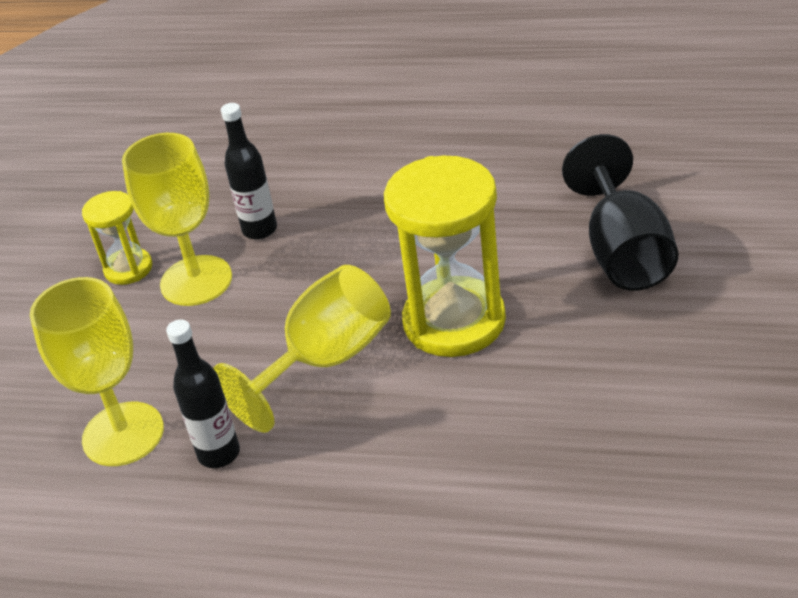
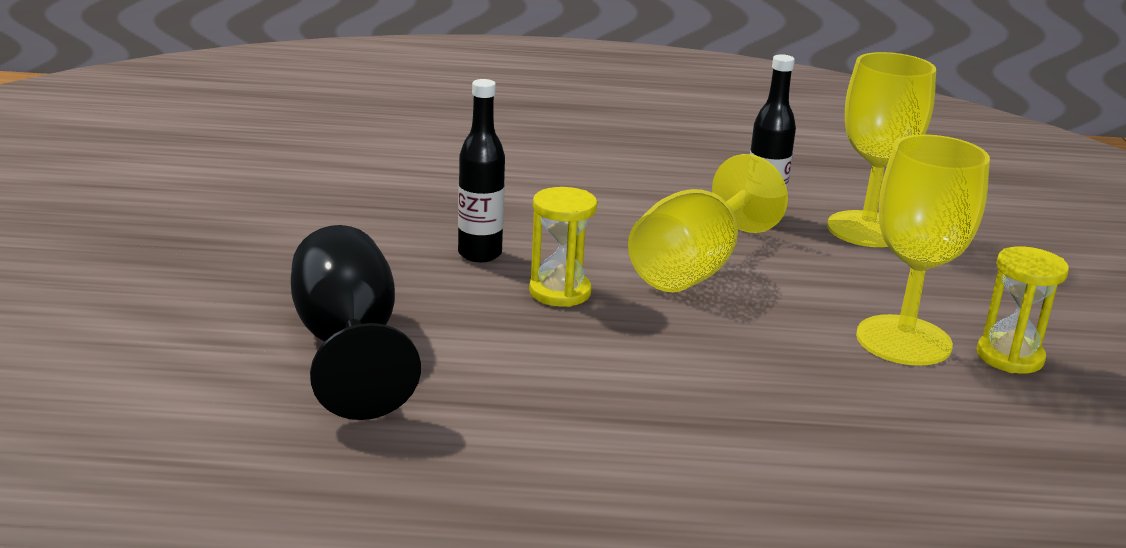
camera: 165 degrees right, 15 degrees down
(260, 230) = (863, 394): black bottle -> black bottle (480, 254)
(454, 321) = (560, 292): yellow hourglass -> yellow hourglass, size x0.52

